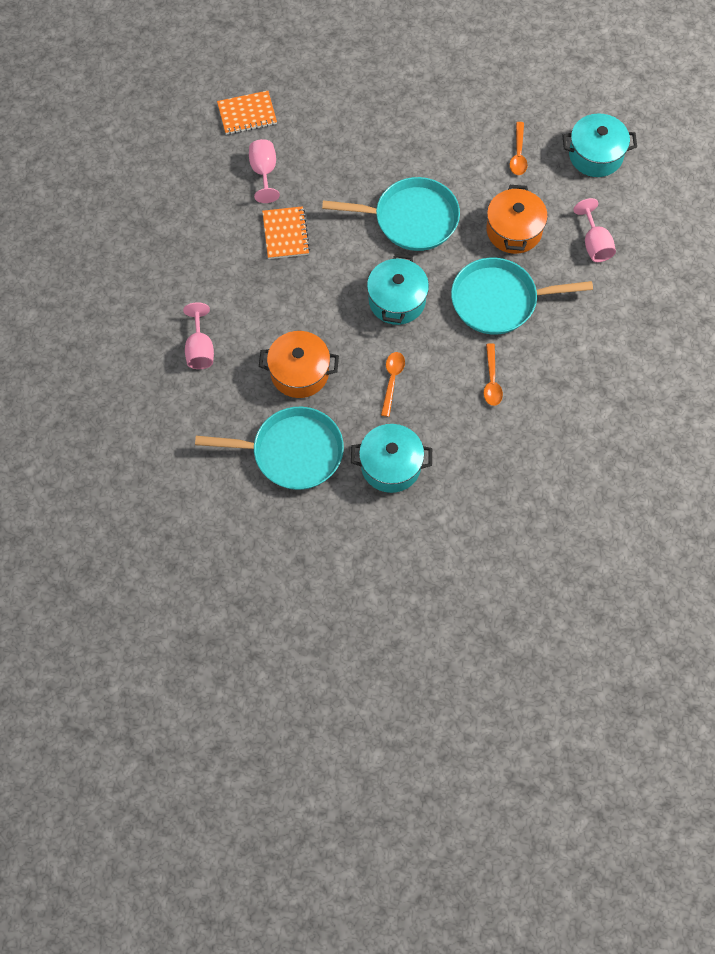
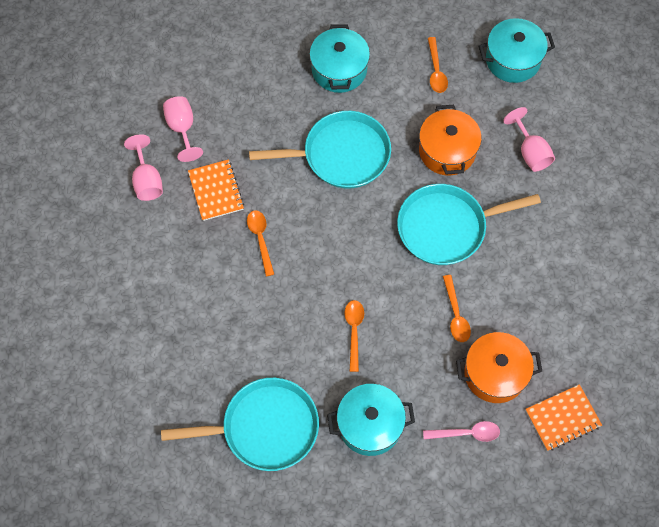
camera: 10 degrees left, 0 degrees up
(200, 349) = (148, 330): pink goblet -> pink goblet (147, 180)
(247, 114) = (154, 70): orange notebook -> orange notebook (562, 418)
(299, 373) = (257, 339): orange pot -> orange pot (495, 373)
(319, 284) = (260, 239): none -> orange spoon
(397, 300) = (343, 244): turquoise pot -> turquoise pot (339, 70)
(480, 488) = (467, 433): none -> pink spoon

